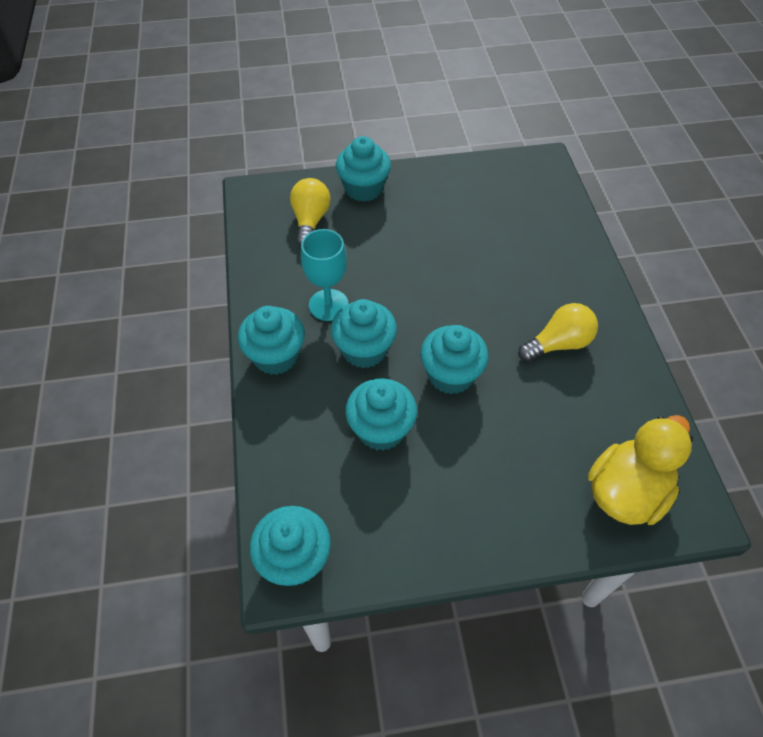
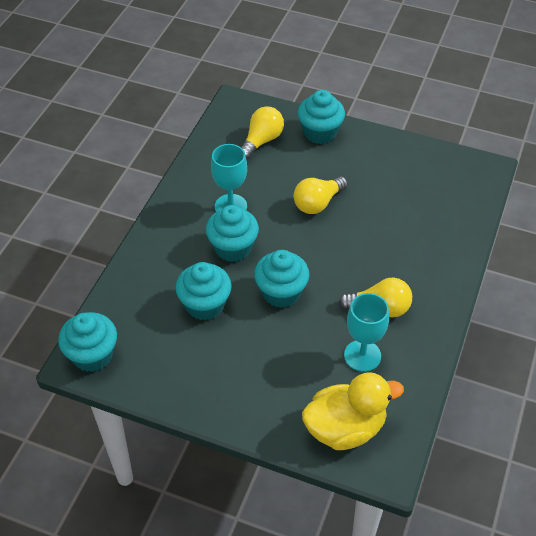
camera: 30 degrees right, 5 degrees down
(276, 356) = (169, 225): turquoise cupcake -> none
(416, 262) = (318, 203): none -> yellow light bulb
(581, 403) = (362, 356): none -> turquoise goblet

